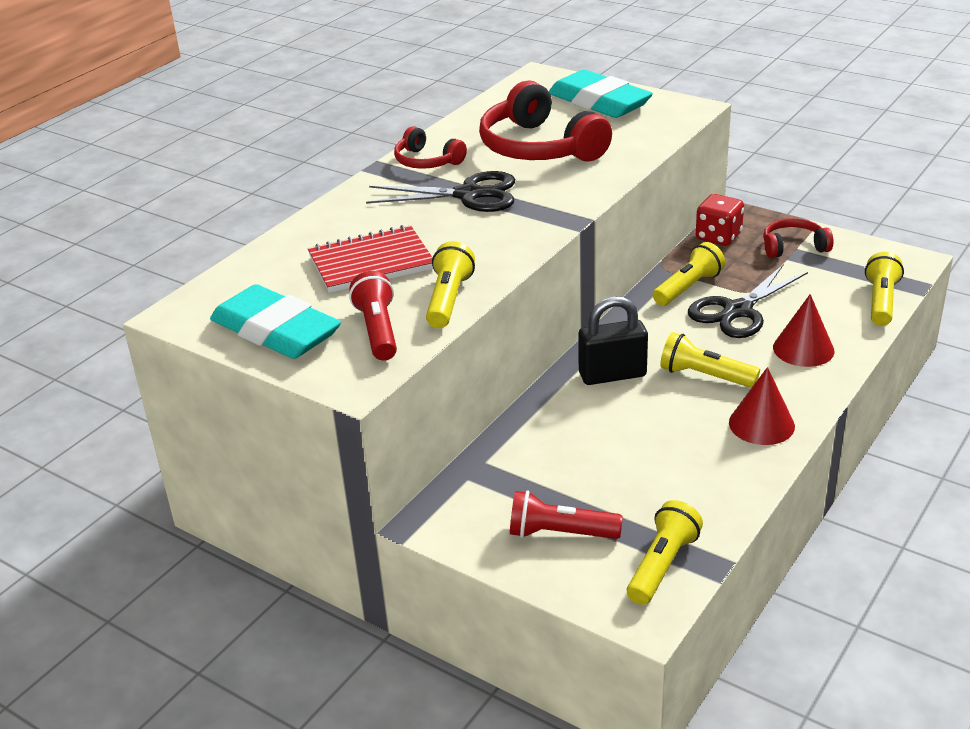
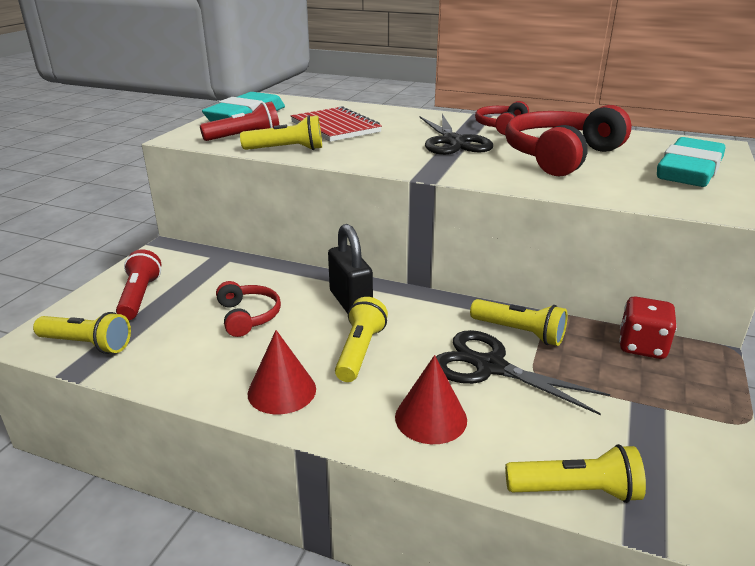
camera: 75 degrees right, 5 degrees down
(793, 247) = (665, 405): red headphones -> red headphones (248, 316)

